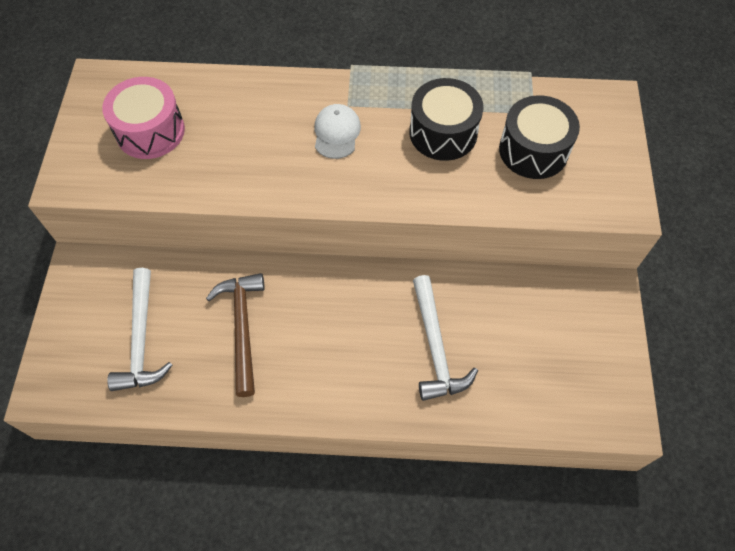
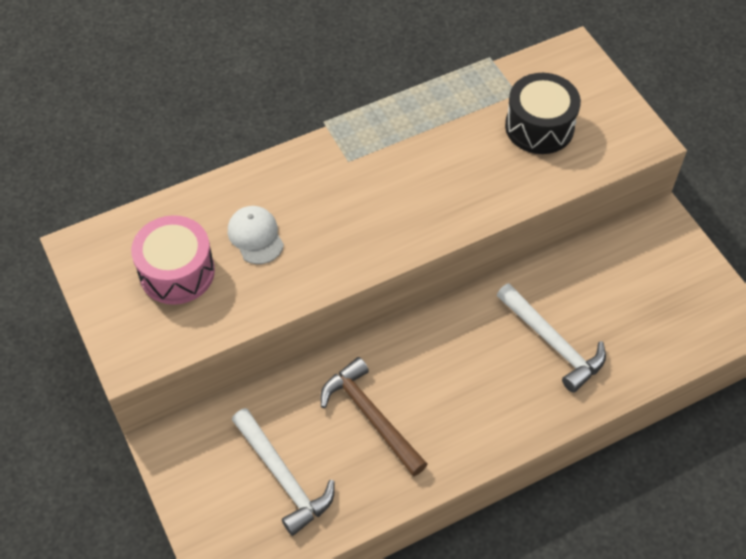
camera: 30 degrees left, 5 degrees down
(336, 133) = (357, 191): white cap -> white cap (255, 236)
(443, 133) = (452, 147): black drum -> none

